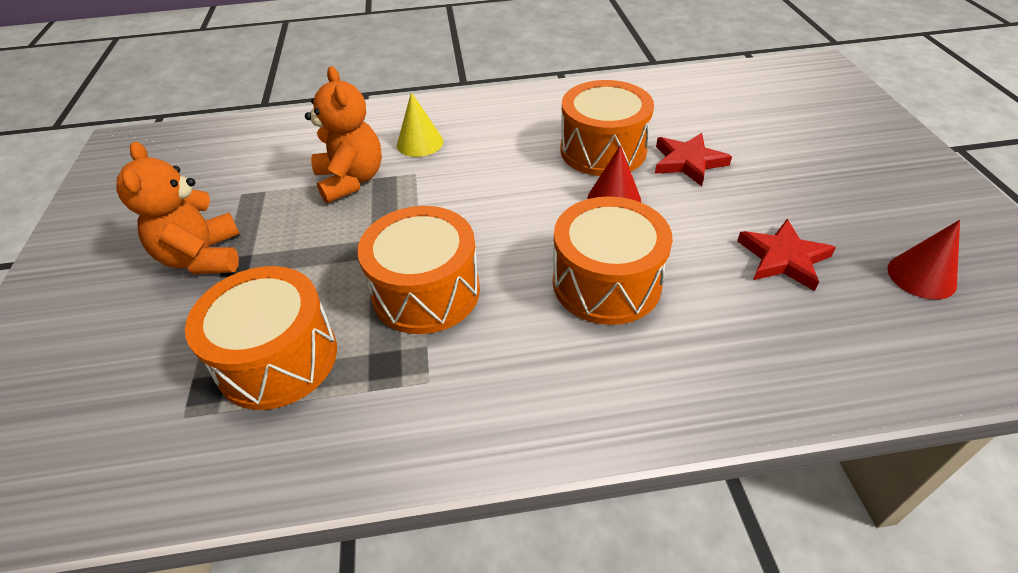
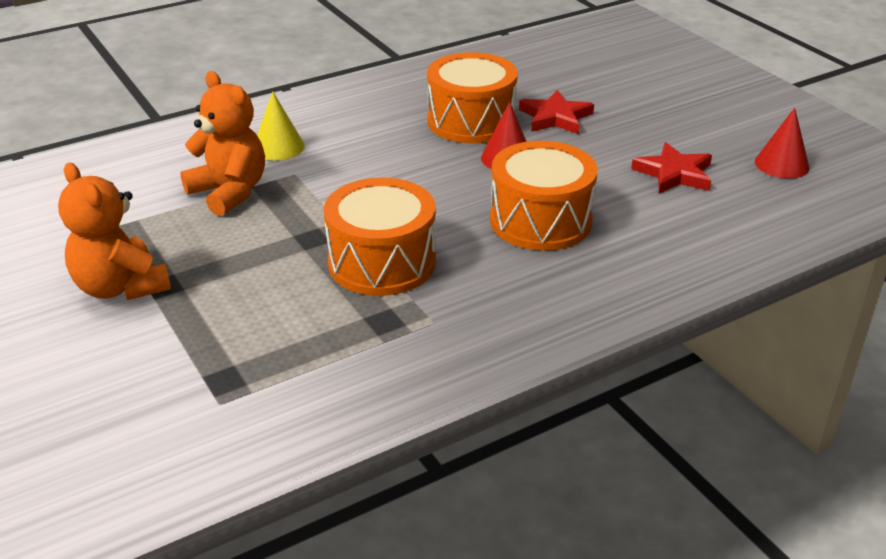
camera: 25 degrees left, 10 degrees down
(277, 358) = (277, 342): orange drum -> none

